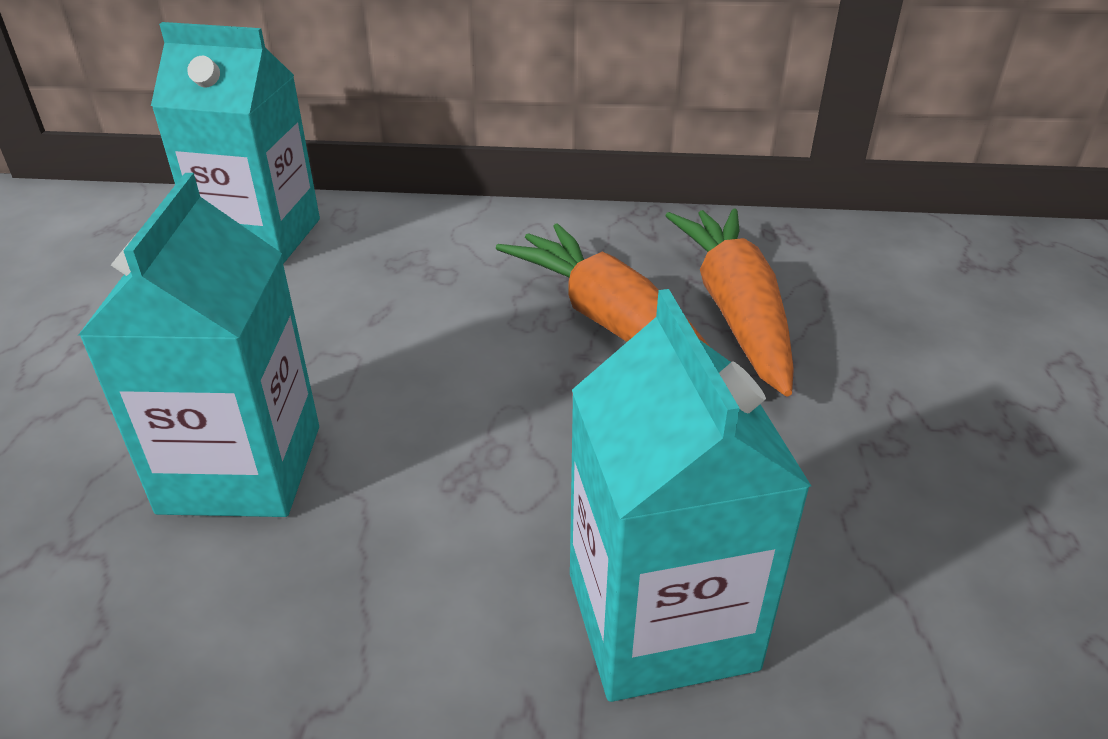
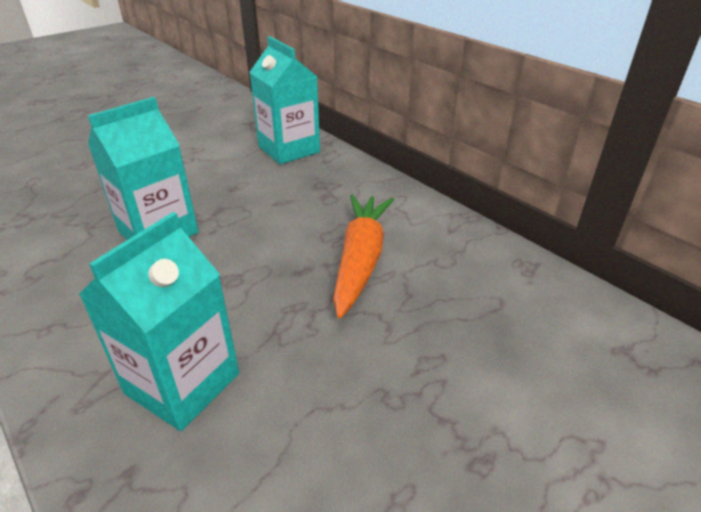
camera: 45 degrees right, 0 degrees up
(735, 311) = (428, 288): orange carrot -> none

